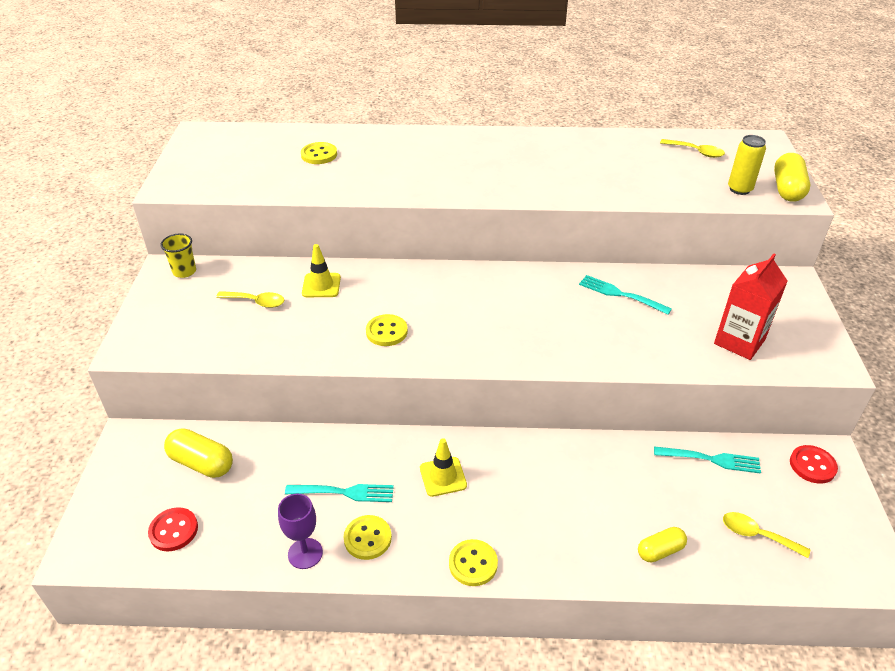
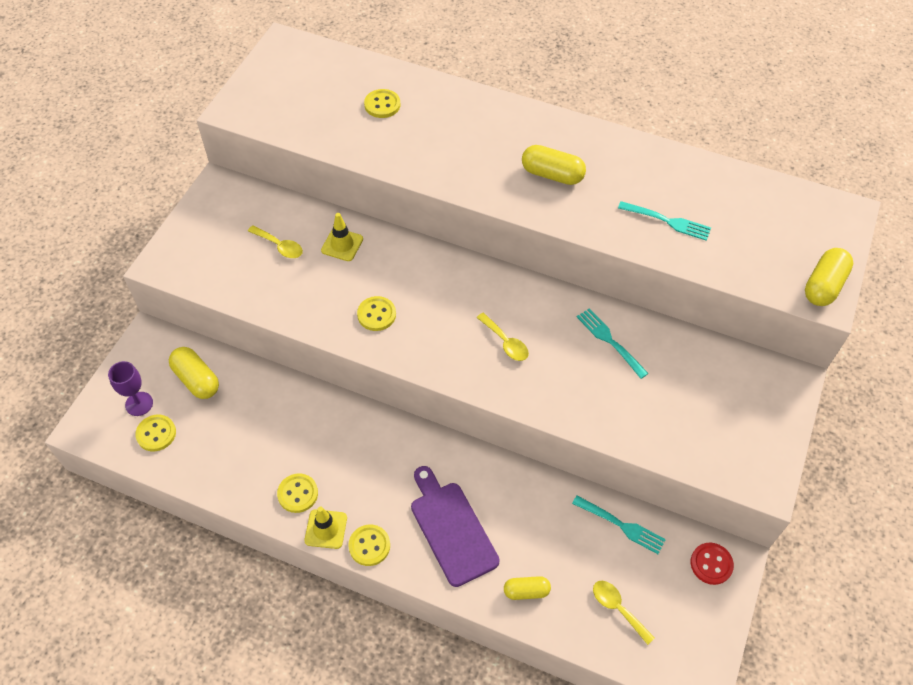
camera: 20 degrees right, 15 degrees up
(173, 530) = (156, 434): red button -> yellow button
(184, 271) = (232, 192): yellow cup -> none
(305, 553) = (245, 489): purple goblet -> purple goblet (139, 404)
(343, 492) = (296, 446): turquoise fork -> turquoise fork (667, 221)
(443, 477) = (381, 460): yellow traffic cone -> yellow traffic cone (326, 529)
(506, 168) = (552, 174): none -> yellow capsule
(550, 517) = (451, 529): none -> purple cutting board
(696, 152) = (760, 206): yellow spoon -> yellow spoon (505, 342)
(739, 189) = (772, 271): yellow can -> none
(739, 341) = (691, 430): red carton -> none

